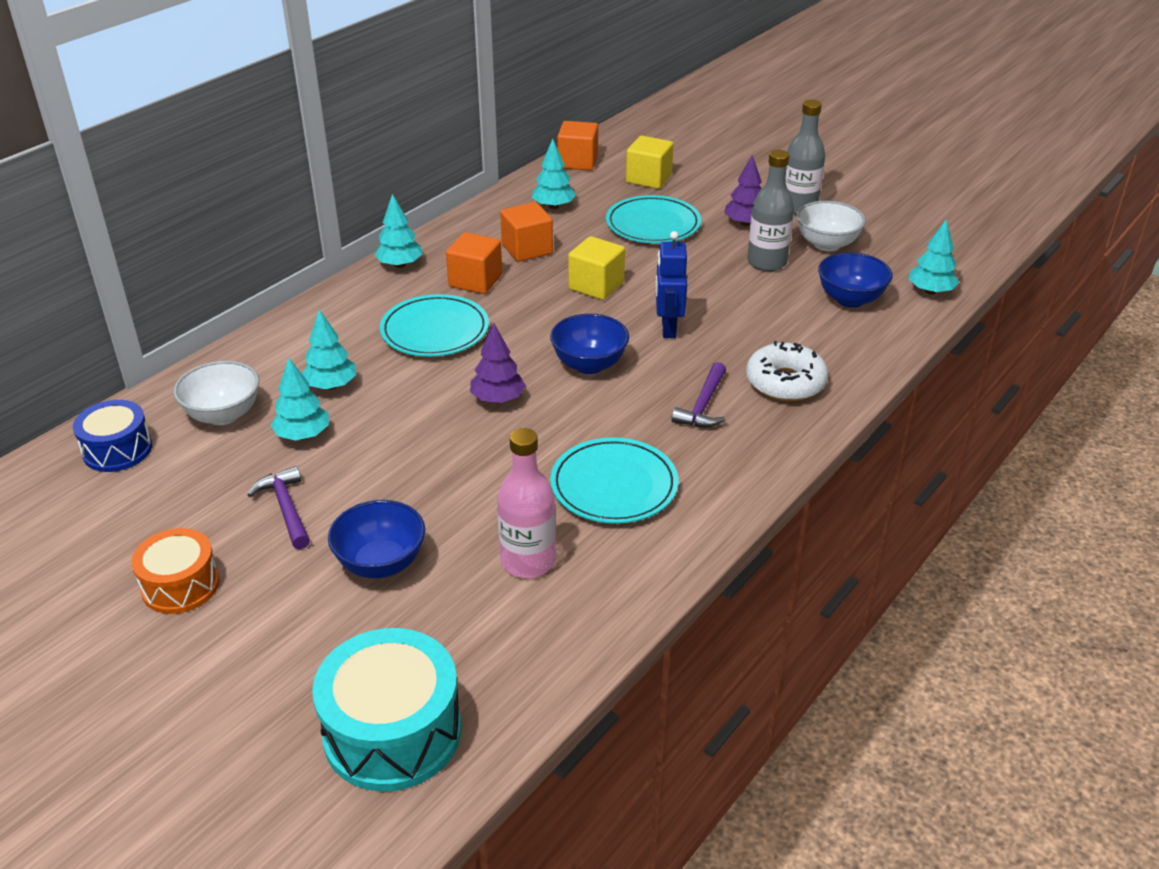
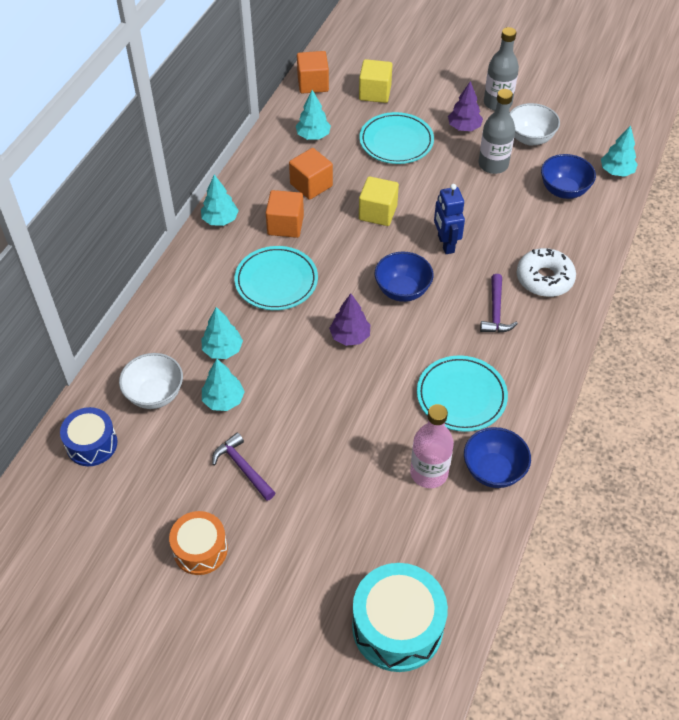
camera: 15 degrees left, 15 degrees up
(381, 563) = (330, 498): blue bowl -> blue bowl (493, 470)

